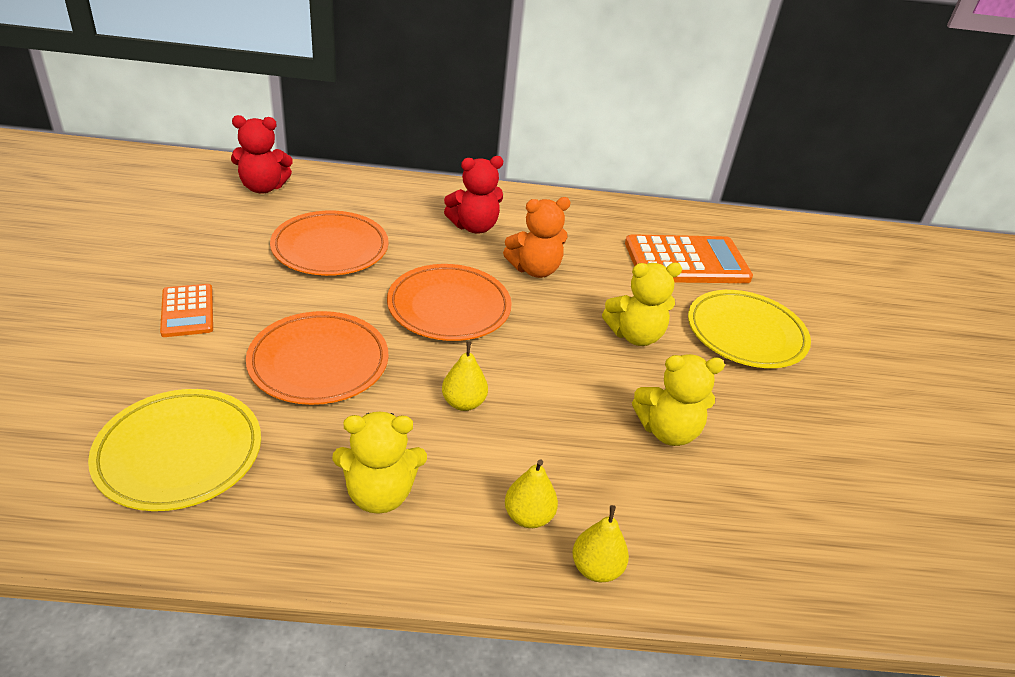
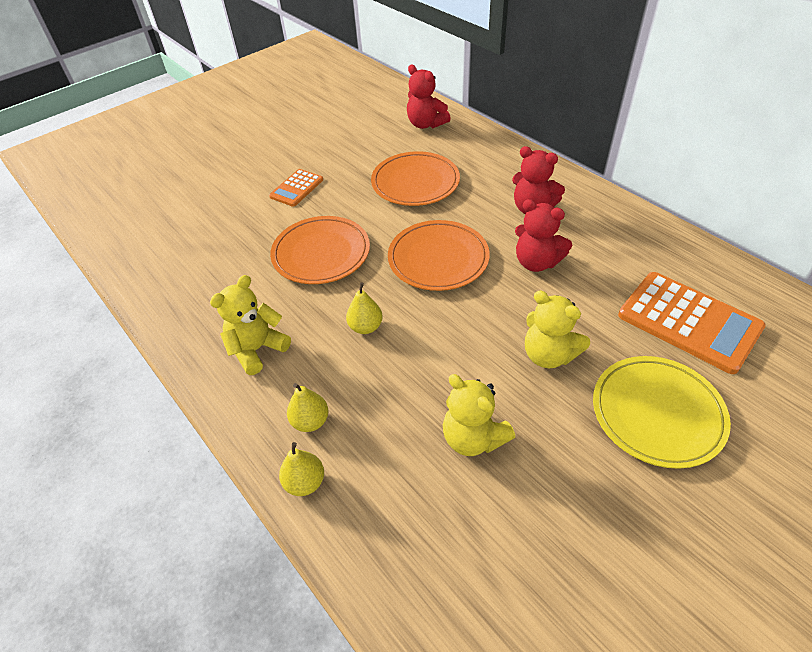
camera: 55 degrees right, 10 degrees up
(179, 453) = (205, 266): yellow plate -> none
(379, 494) = (257, 349): yellow teddy bear -> yellow teddy bear turned 90 degrees clockwise
(535, 269) = (536, 262): orange teddy bear -> red teddy bear

